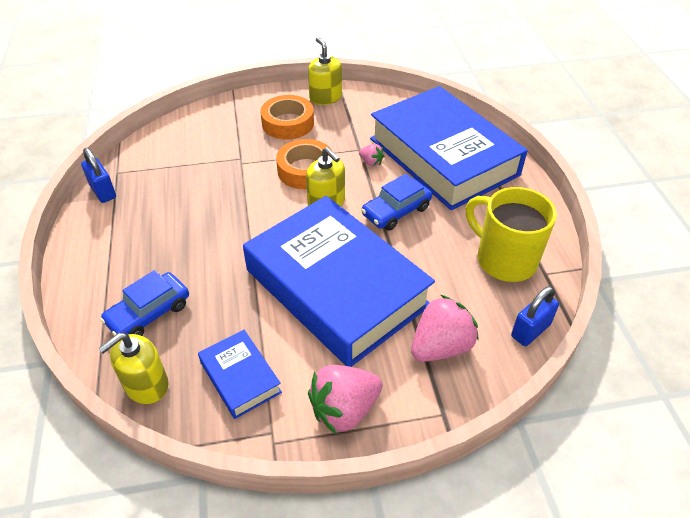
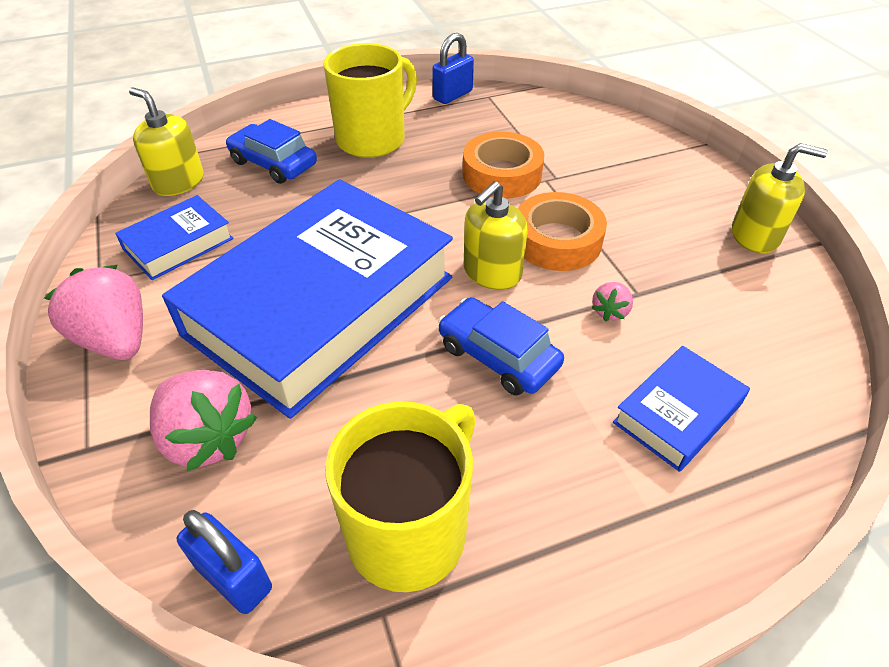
camera: 80 degrees right, 0 degrees up
(144, 246) = (373, 139): none -> yellow mug
(288, 123) = (659, 206): orange tape -> orange tape (502, 174)
(325, 97) = (755, 235): yellow soap dispenser -> yellow soap dispenser turned 45 degrees clockwise
(443, 157) = (677, 413): blue book -> blue book, size x0.43

